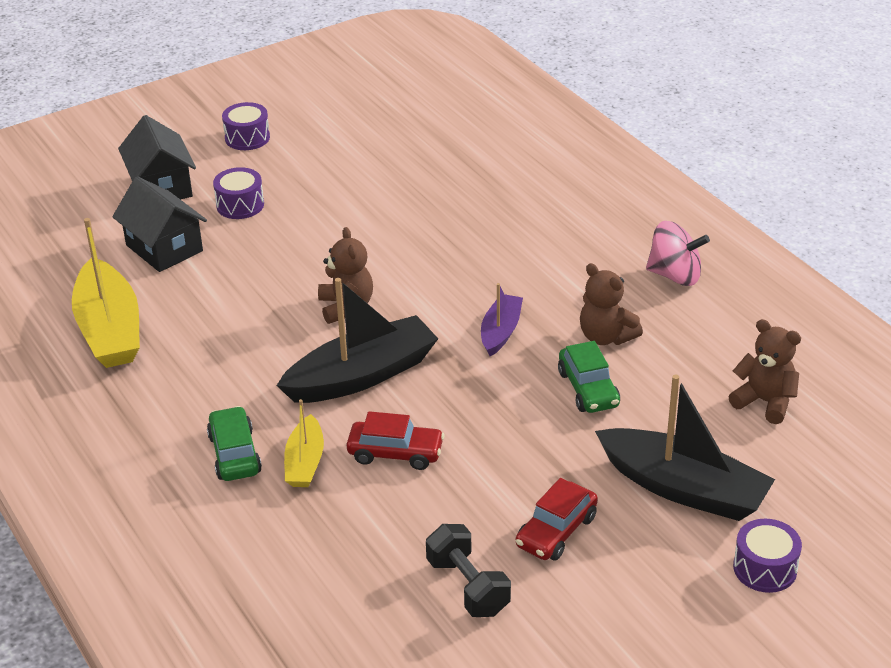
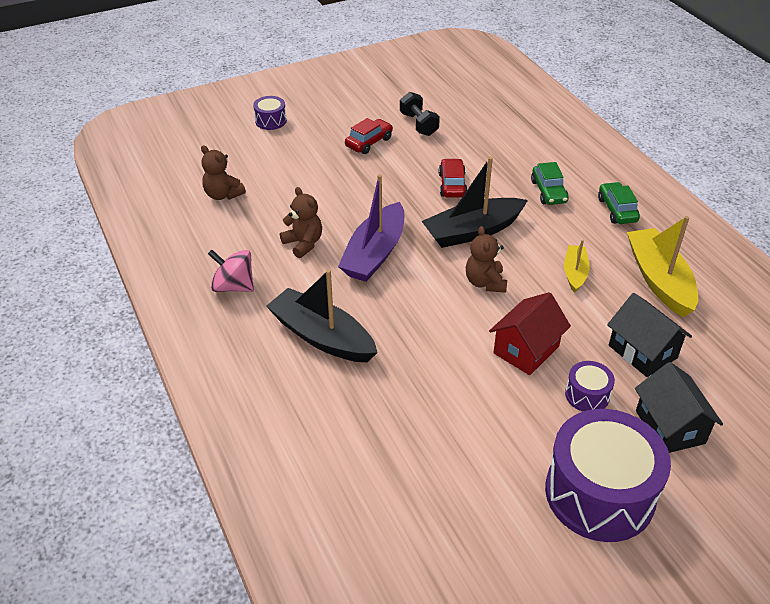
camera: 175 degrees left, 5 degrees up
(247, 138) = (599, 493): purple drum -> purple drum, size x2.24
(301, 239) = (526, 350): none -> red house
(305, 462) = (505, 184): yellow boat -> yellow boat (574, 273)
(395, 453) = (452, 185): red car -> red car turned 75 degrees clockwise
(500, 332) = (375, 253): purple boat -> purple boat, size x1.84
(588, 389) = (327, 211): green car -> green car (617, 210)
(684, 488) = (294, 155): black boat -> black boat (322, 337)

